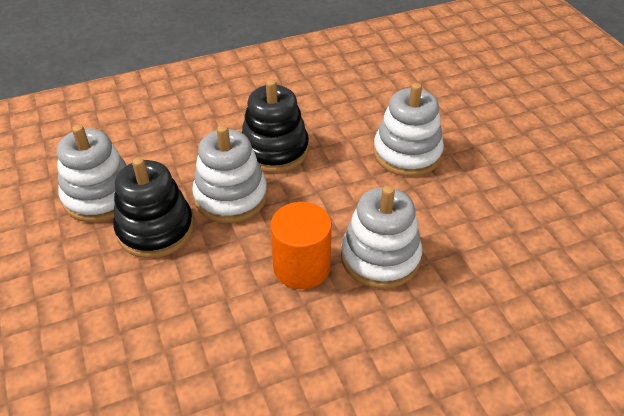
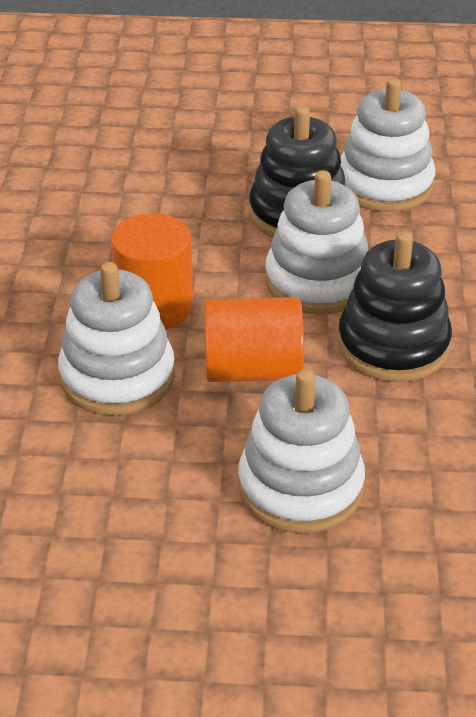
camera: 115 degrees right, 5 degrees down
(332, 199) = (252, 370): none -> orange cylinder

